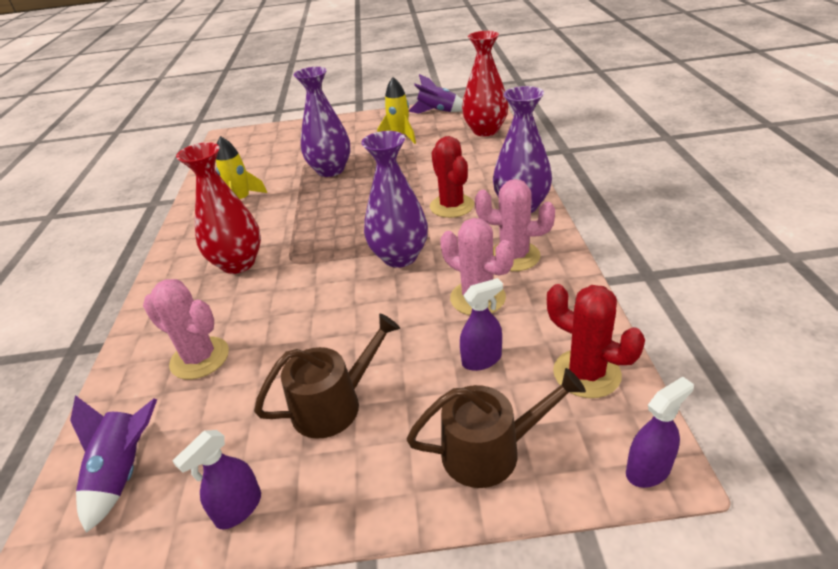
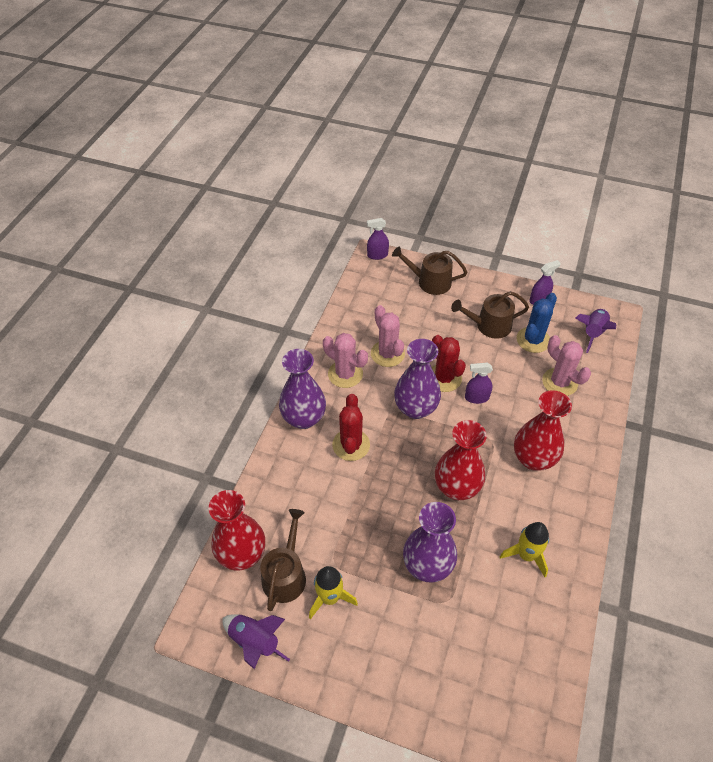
camera: 160 degrees left, 15 degrees up
(247, 410) = (533, 340): none -> blue cactus
(321, 216) = (456, 487): none -> red vase
(442, 134) = (285, 574): none -> brown watering can
(482, 360) = (409, 318): purple spray bottle -> purple spray bottle (476, 397)
(586, 373) = (367, 293): red cactus -> red cactus (444, 378)

